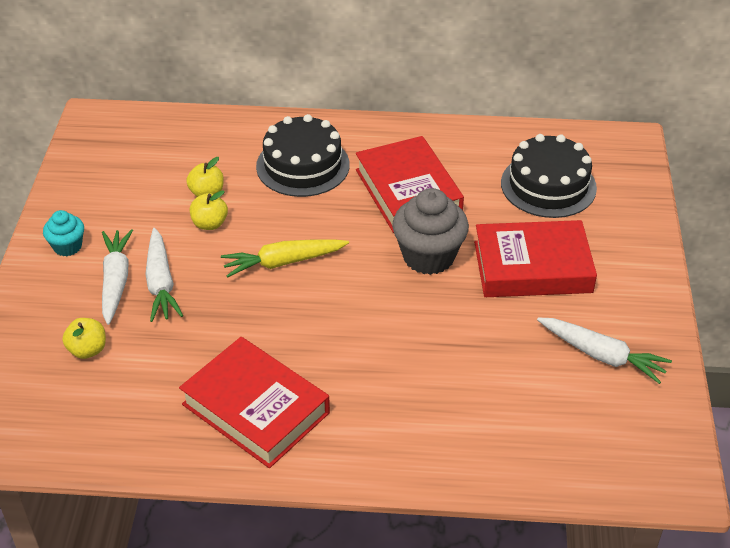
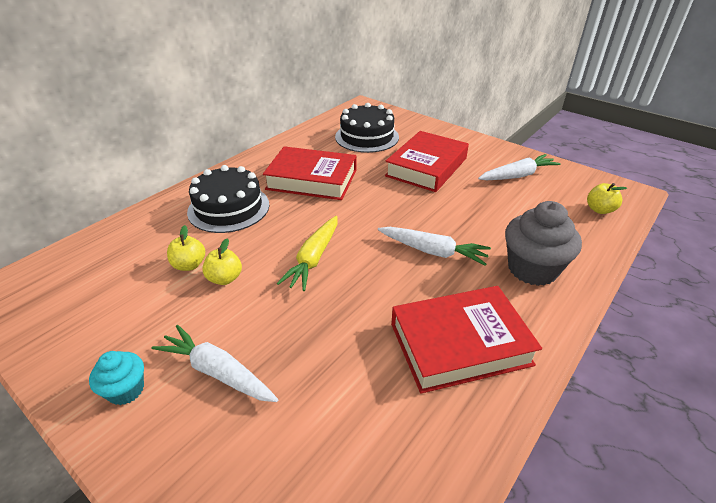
camera: 55 degrees left, 5 degrees down
(88, 350) = (285, 440): yellow apple -> yellow apple (599, 210)
(161, 283) = (256, 340): white carrot -> white carrot (432, 251)
(428, 256) = (378, 196): grey cupcake -> grey cupcake (532, 269)

